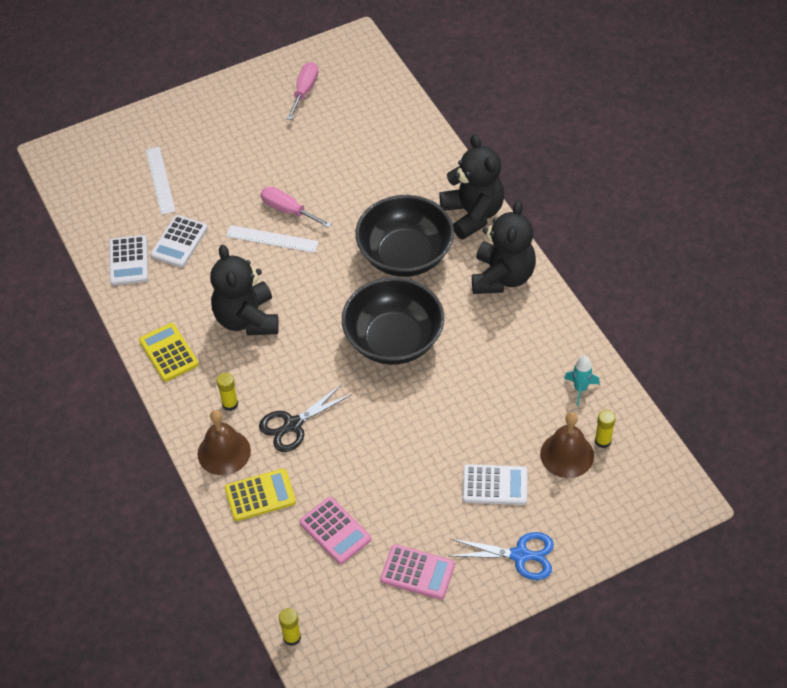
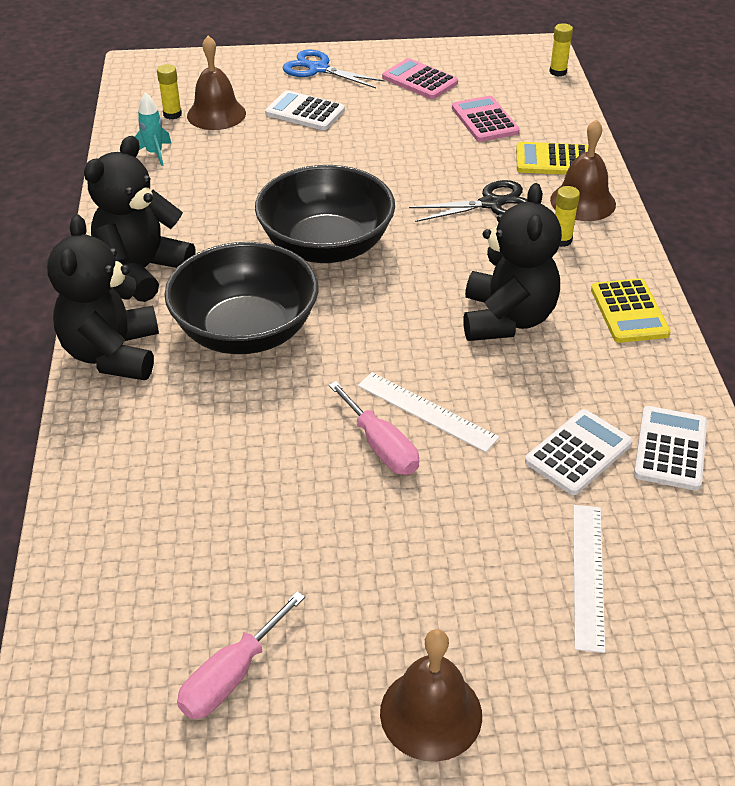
camera: 160 degrees left, 10 degrees down
(214, 105) = (431, 713): none -> brown bell

